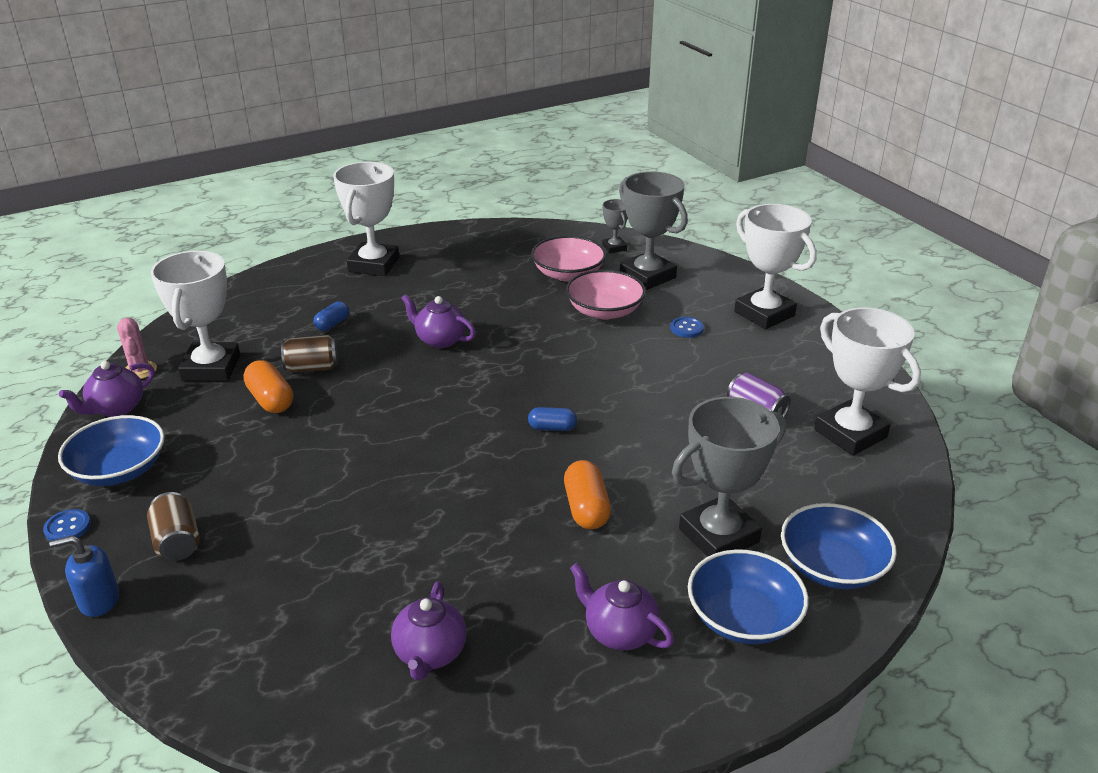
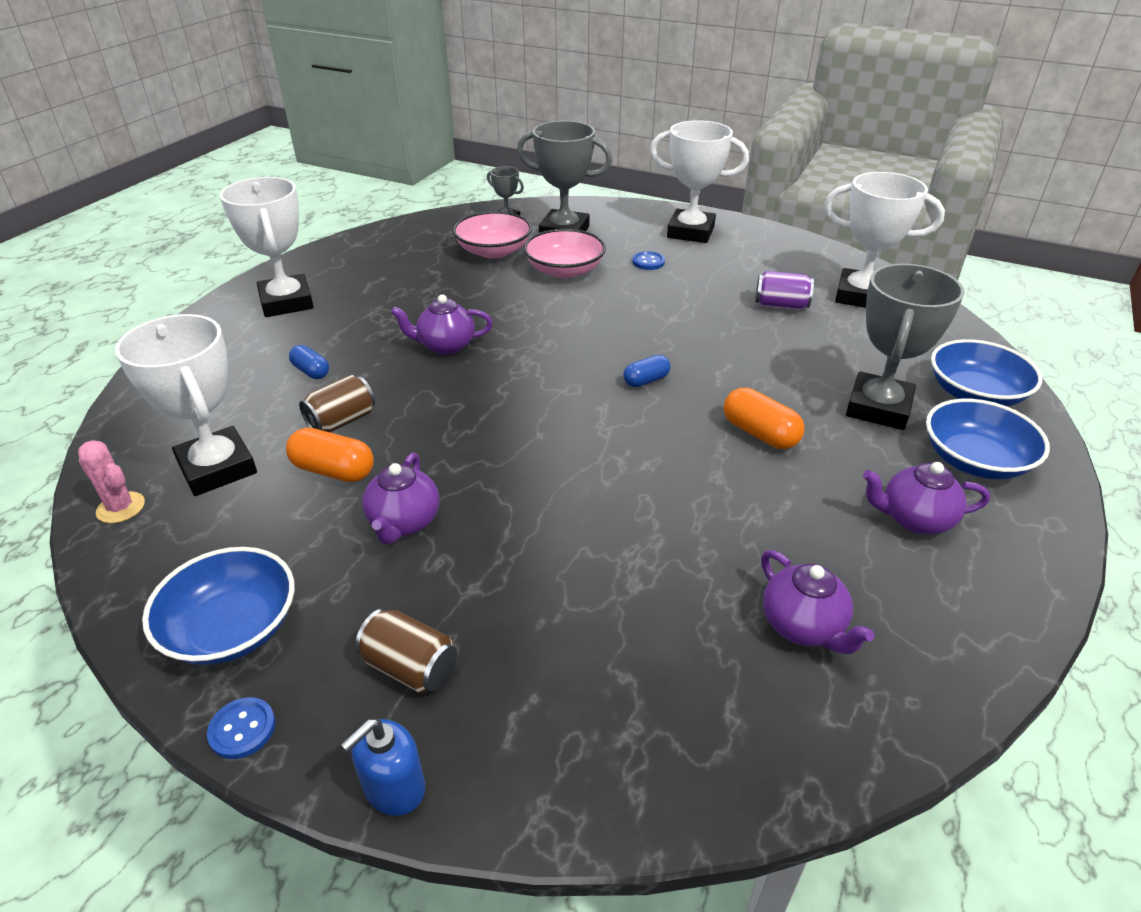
camera: 35 degrees left, 5 degrees up
(116, 408) = (140, 562): purple teapot -> purple teapot (404, 522)
(332, 324) = (311, 371): blue capsule -> blue capsule turned 45 degrees counterclockwise

